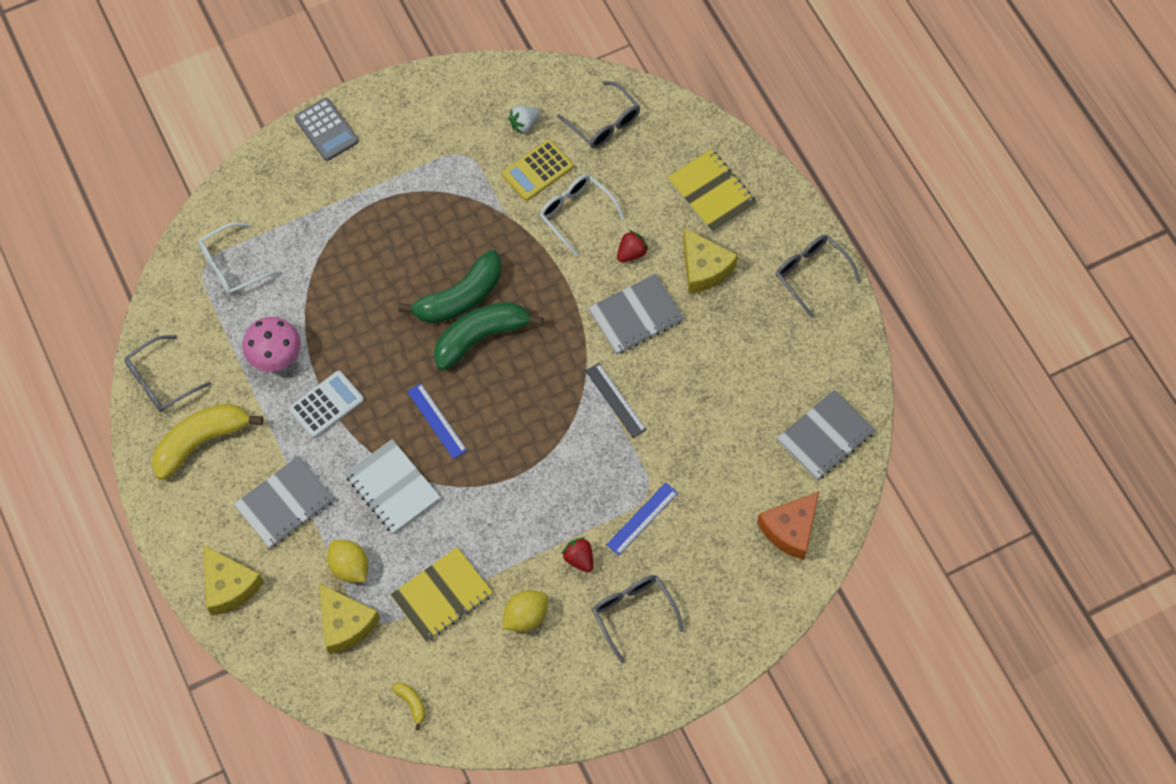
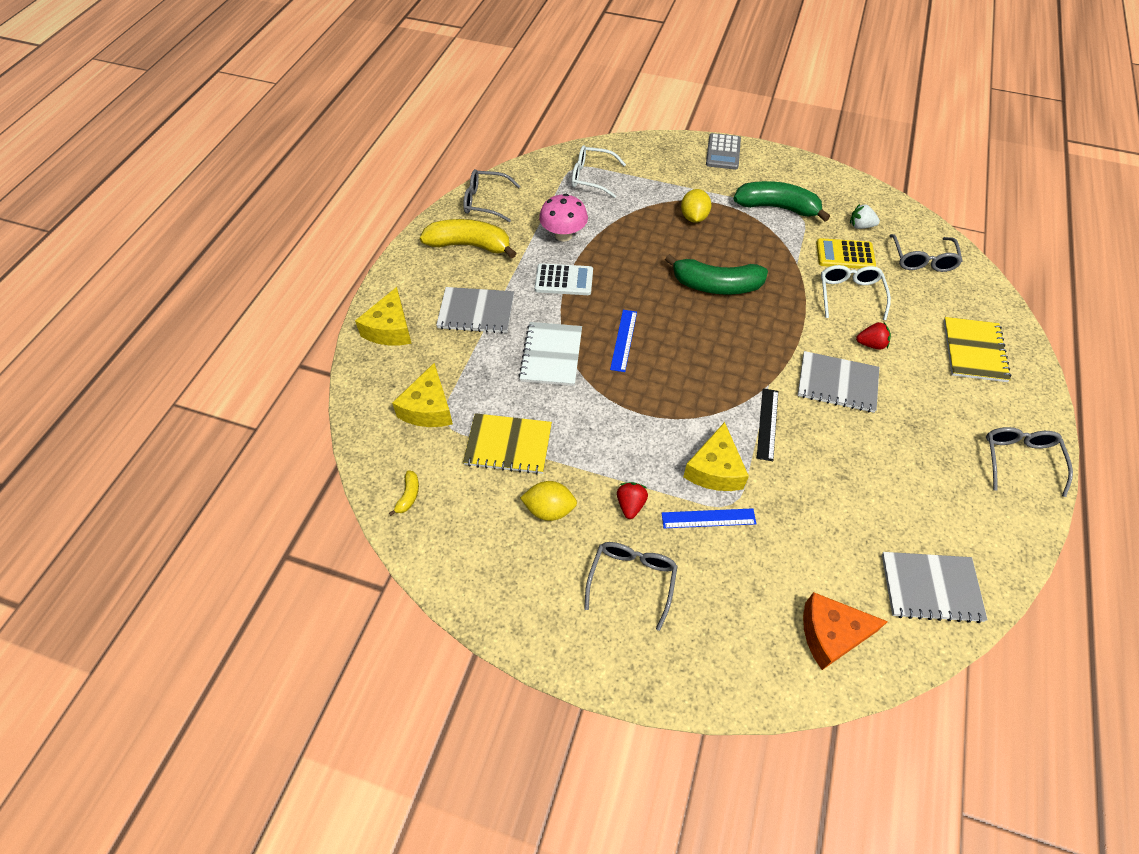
camera: 45 degrees right, 10 degrees down
(349, 567) = (471, 378): yellow lemon -> yellow lemon (694, 217)
(481, 337) = (706, 316): green banana -> green banana (777, 207)
(704, 268) = (923, 392): yellow cheese -> yellow cheese (715, 469)

